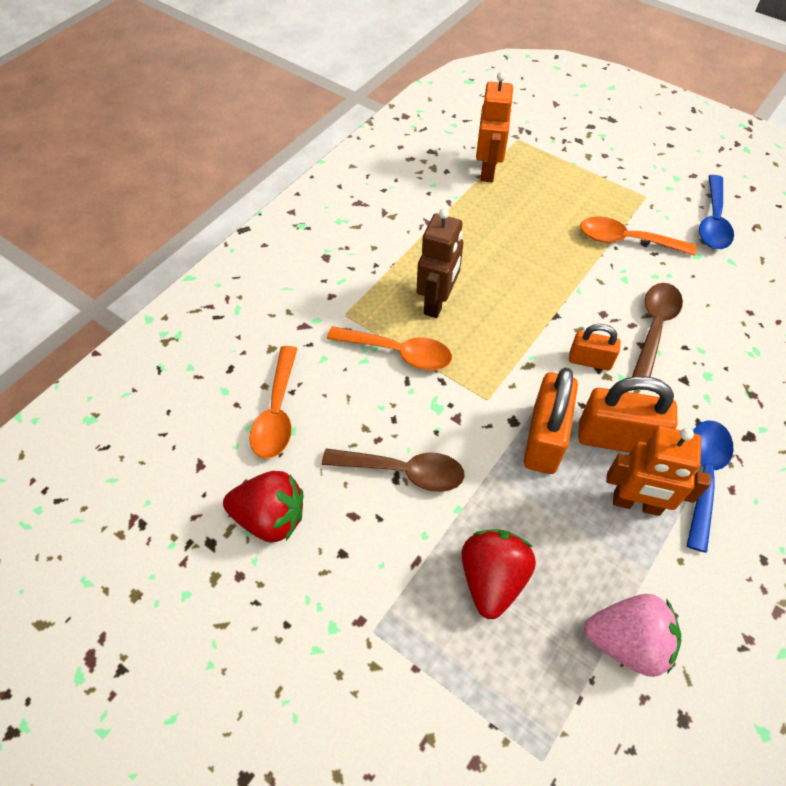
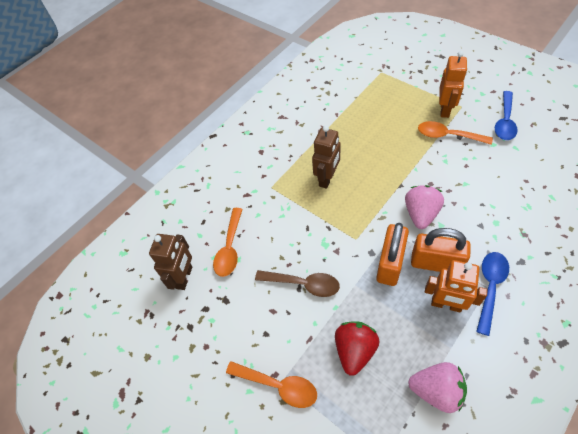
camera: 10 degrees right, 0 degrees up
(199, 460) = (184, 277): none -> brown robot
(270, 517) = (224, 312): red strawberry -> none
(398, 352) = (302, 210): orange spoon -> orange spoon (278, 386)
(488, 171) = (362, 93): orange robot -> orange robot (445, 109)
(590, 361) = (420, 214): orange padlock -> pink strawberry
(654, 328) = (463, 192): brown spoon -> none

